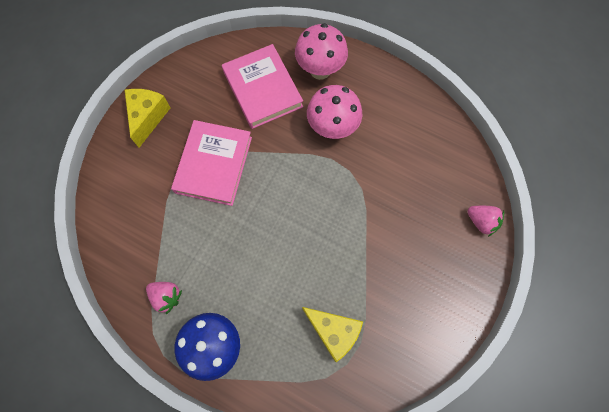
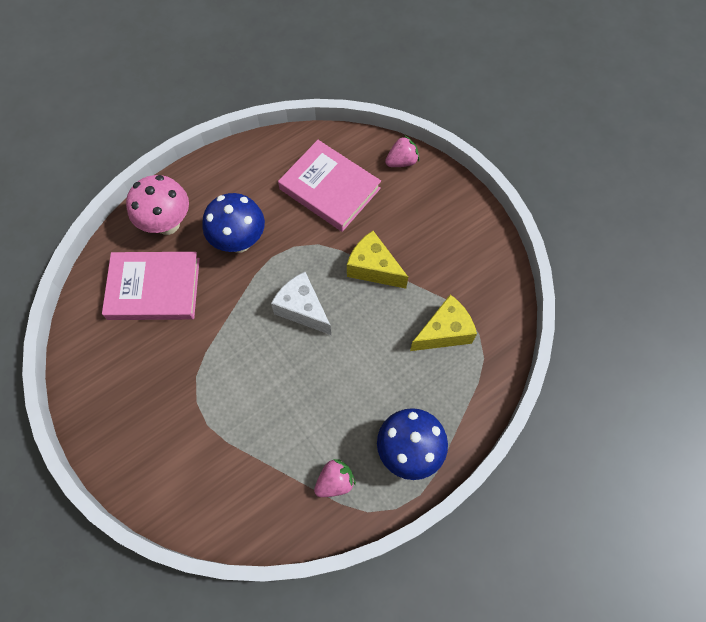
camera: 65 degrees left, 5 degrees down
(148, 117) = (112, 424): yellow cheese -> yellow cheese (373, 268)
(214, 164) = (213, 374): pink book -> pink book (329, 188)
(298, 204) = (302, 309): none -> white cheese
(332, 128) = (239, 241): pink mushroom -> blue mushroom

